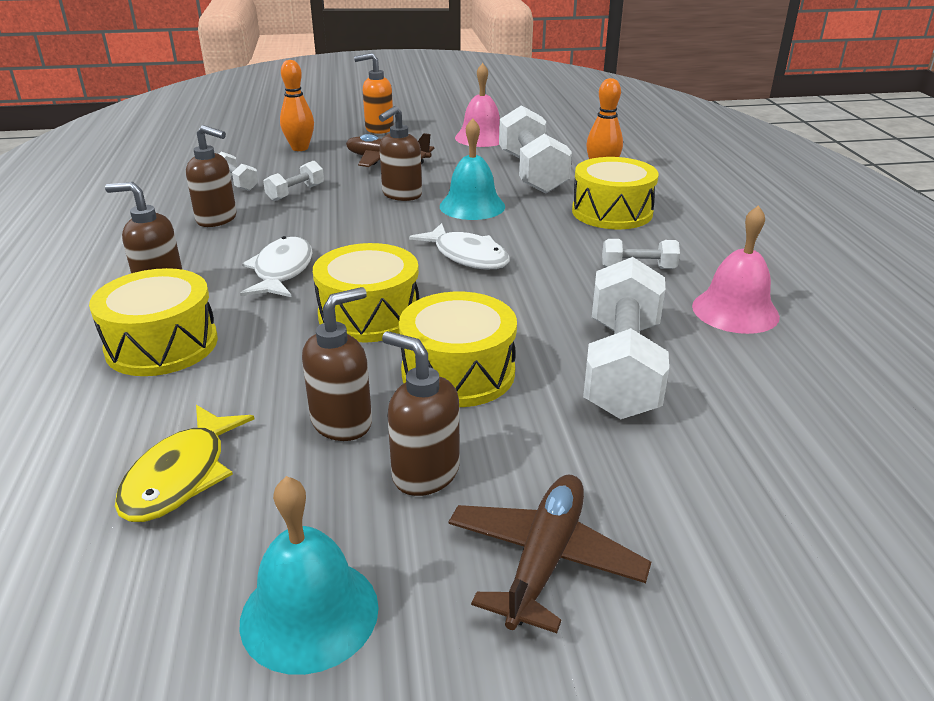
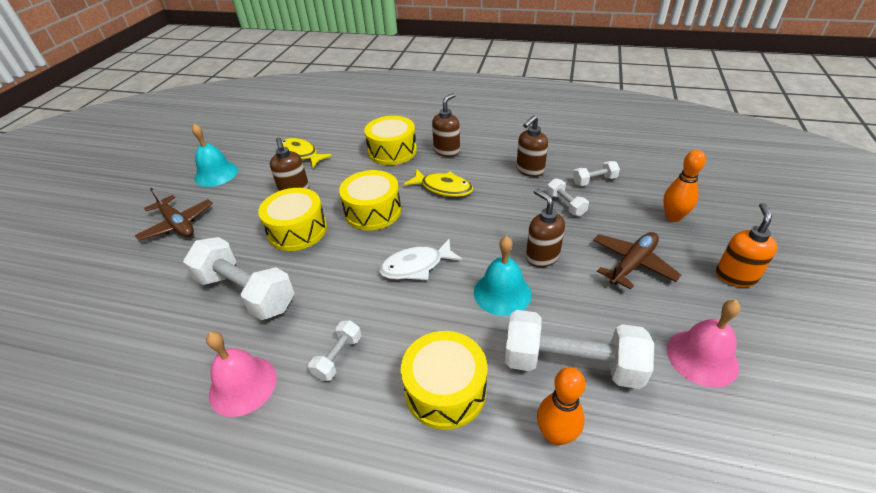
camera: 115 degrees right, 10 degrees up
(282, 271) = (443, 188): white fish -> yellow fish
(425, 473) = (245, 206): brown soap dispenser -> none

